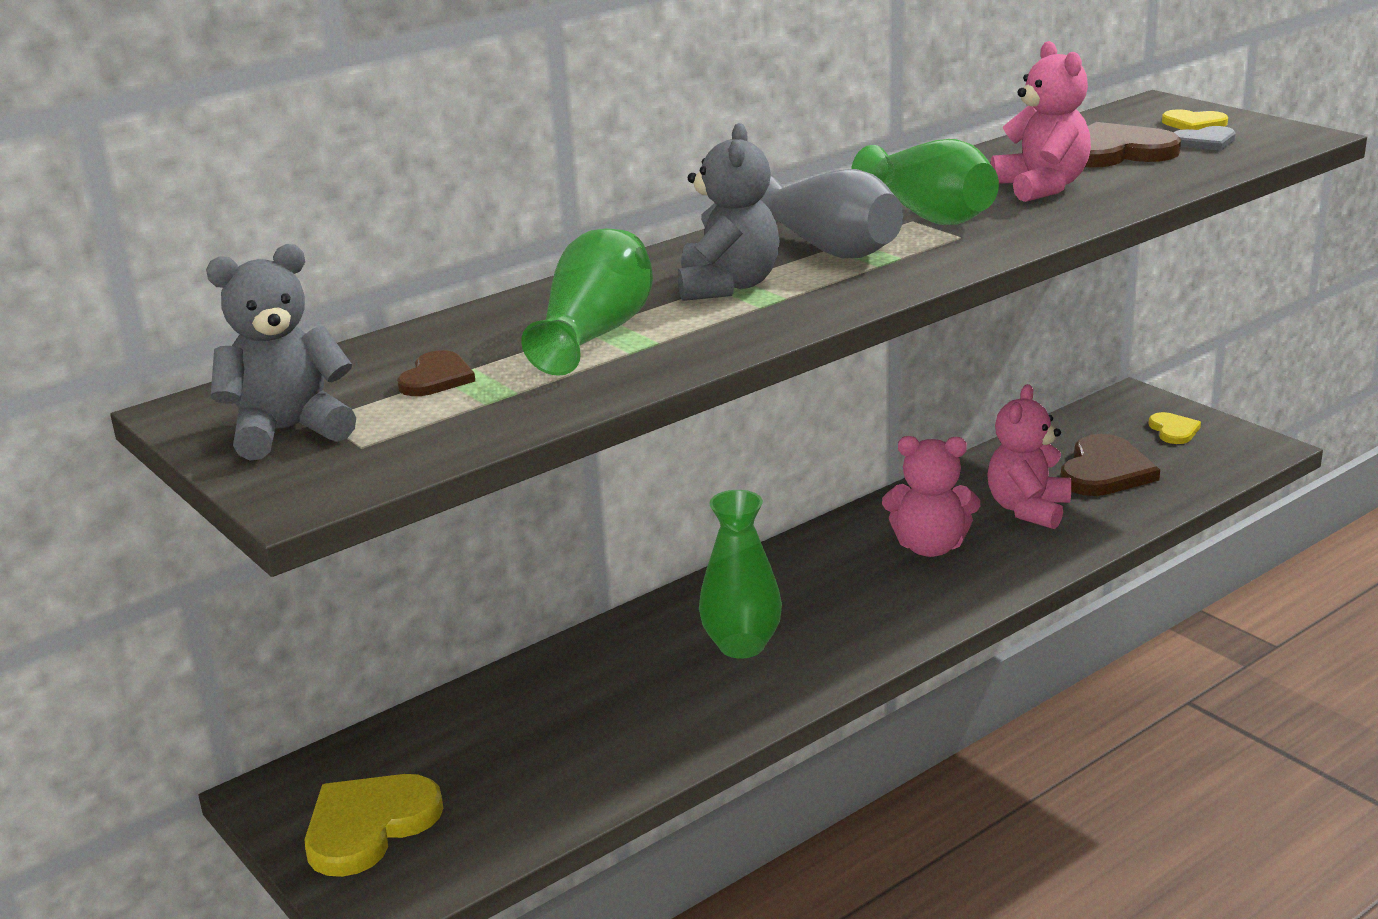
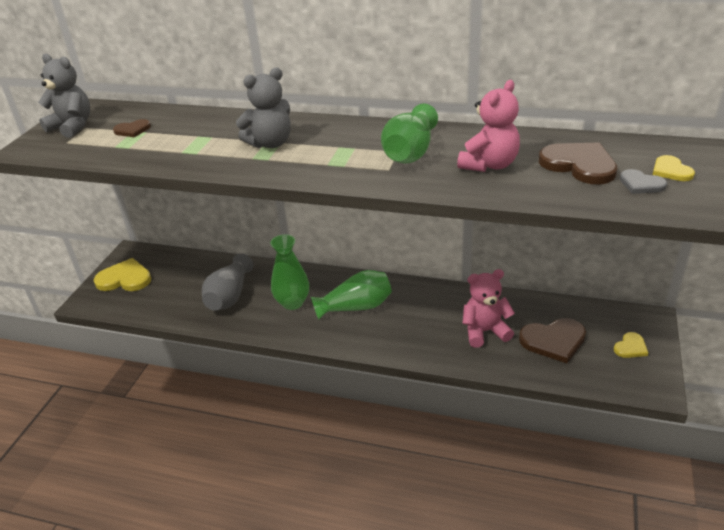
camera: 55 degrees right, 10 degrees up
(595, 334) = (195, 139): green vase -> green vase (356, 307)
(829, 248) = (339, 146): grey vase -> grey vase (229, 296)
(930, 547) = (418, 317): pink teddy bear -> none

